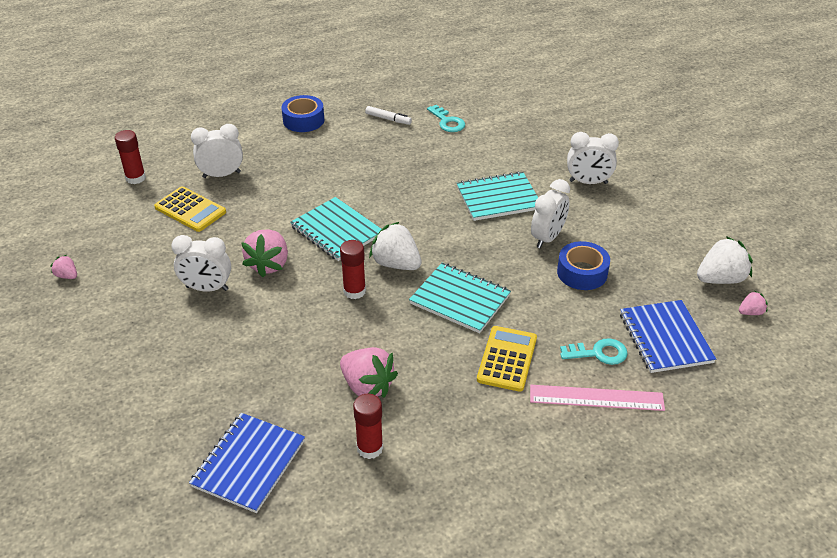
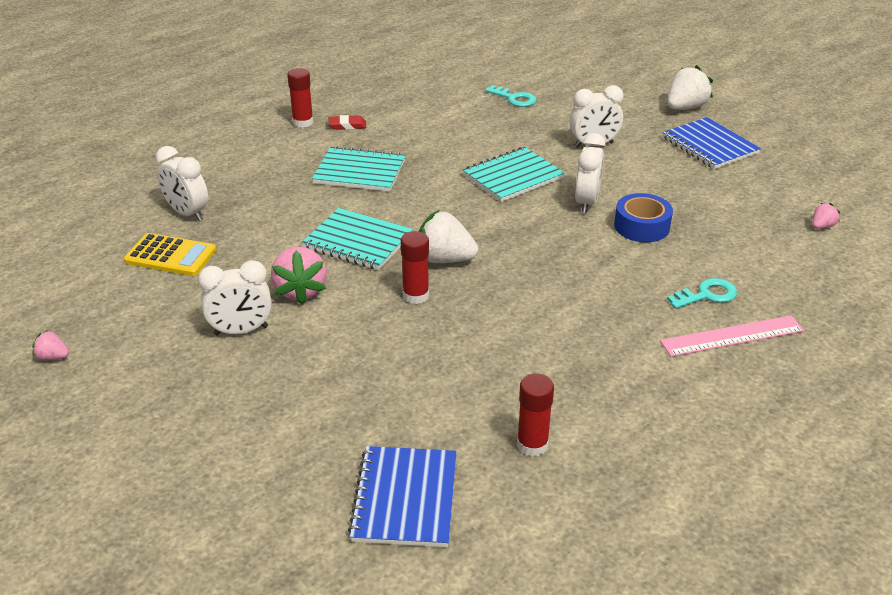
camera: 20 degrees left, 5 degrees down
(135, 178) = (81, 237): red glue stick -> red glue stick (303, 122)
(221, 175) = (187, 213): white clock -> white clock turned 105 degrees counterclockwise
(303, 120) = (252, 143): blue tape -> none
(367, 386) = (490, 385): pink strawberry -> none
(388, 119) = (347, 125): white marker -> red eraser
(447, 122) = (413, 117): turquoise key -> turquoise key (514, 98)
(460, 299) = (535, 278): turquoise notebook -> turquoise notebook (359, 172)
(507, 359) = (620, 322): yellow calculator -> none
(665, 338) = (760, 266): blue notebook -> blue notebook (709, 145)
(720, 279) = (775, 204): white strawberry -> white strawberry (685, 107)

